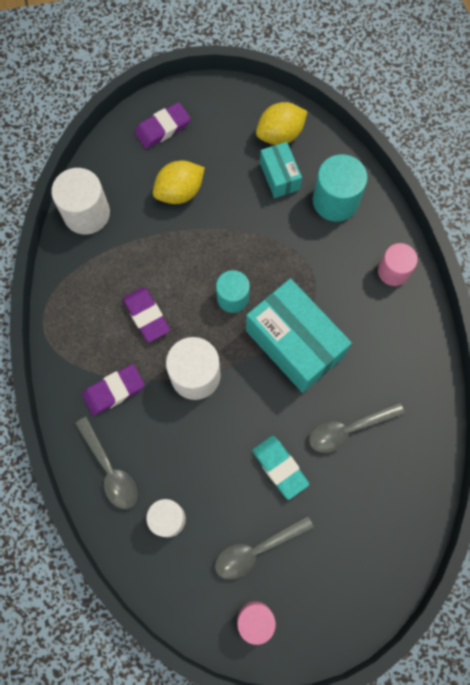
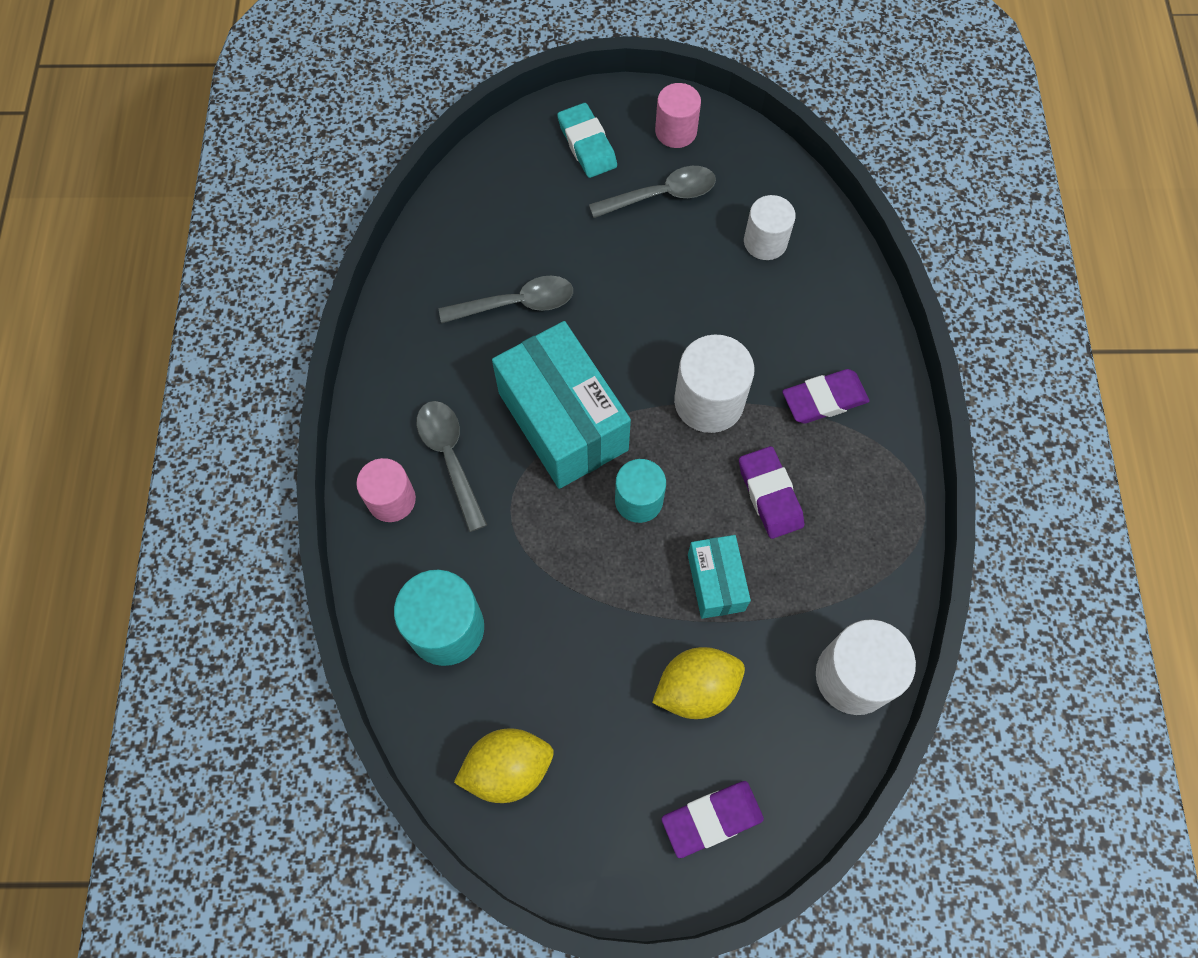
camera: 170 degrees left, 5 degrees down
(110, 469) = (834, 306): grey spoon -> grey spoon (450, 458)
(279, 176) = (526, 688): turquoise box -> turquoise box (716, 582)
(280, 467) = (615, 275): turquoise eraser -> turquoise eraser (587, 145)

